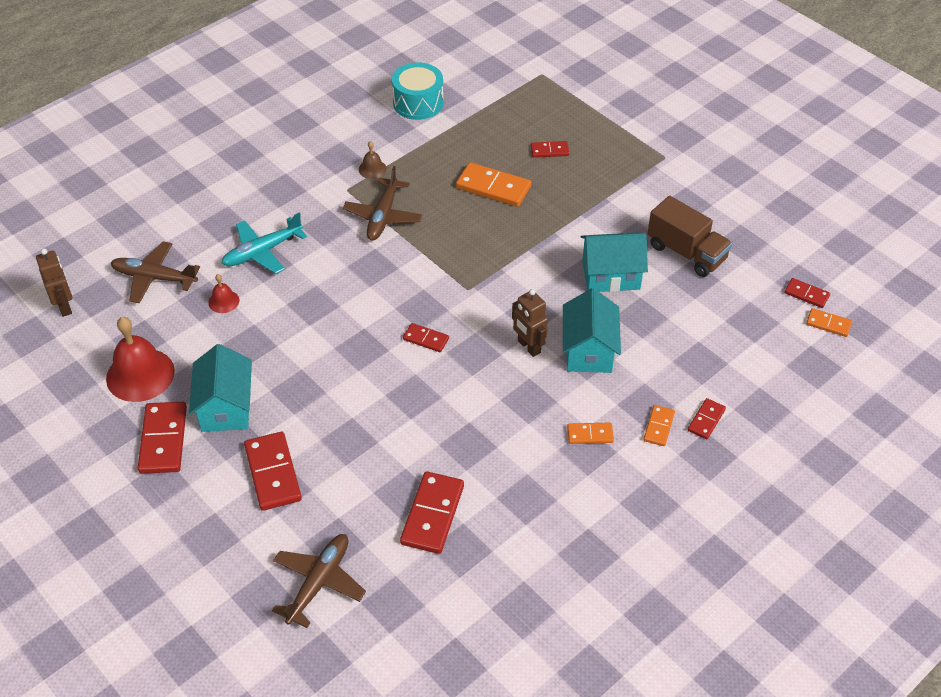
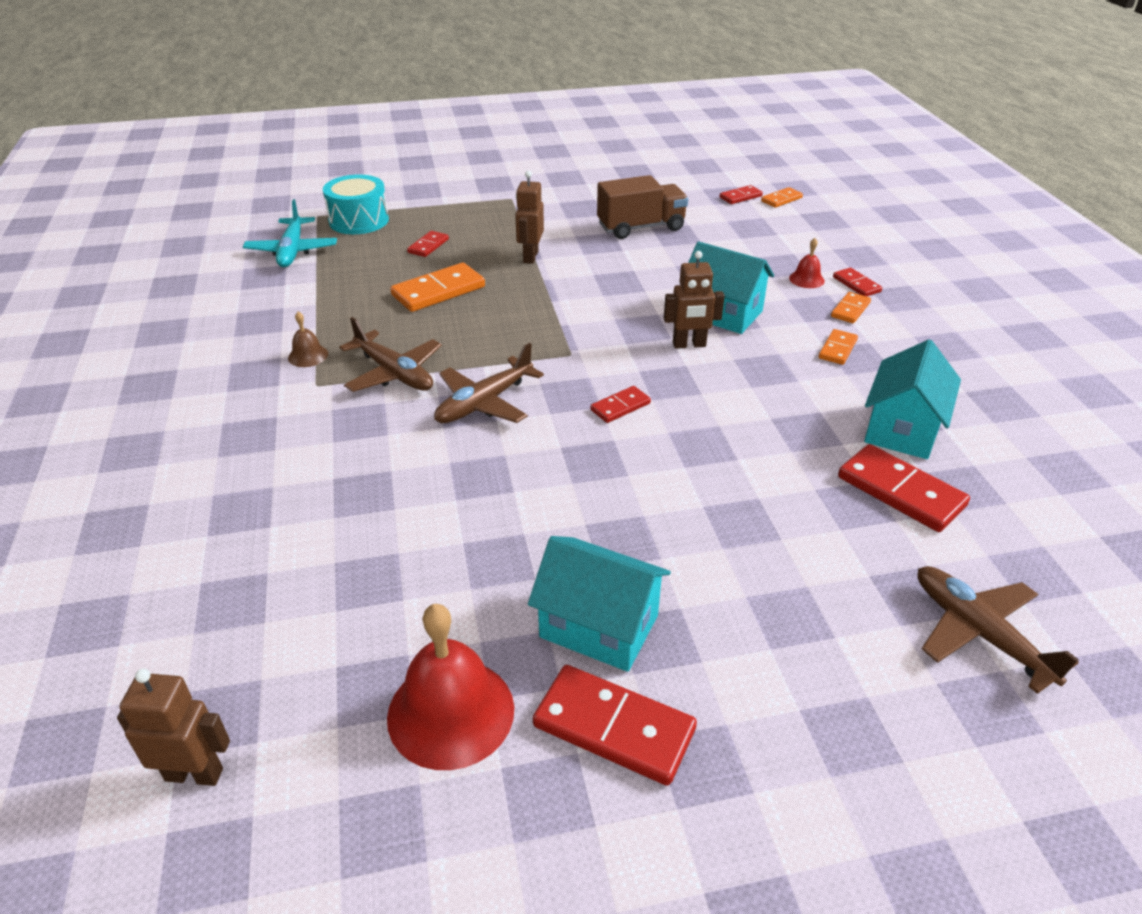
camera: 60 degrees left, 10 degrees down
(155, 278) = (262, 623): brown plane -> brown plane (485, 402)
(223, 301) = (390, 559): red bell -> red bell (806, 279)
(262, 251) = (338, 489): turquoise plane -> turquoise plane (292, 251)
(272, 473) = (757, 616): red domino -> none
(418, 103) = (249, 293): turquoise drum -> turquoise drum (359, 220)
(581, 211) = (530, 257): none -> brown robot
(611, 275) = (633, 270): turquoise house -> turquoise house (902, 429)
(658, 427) = (850, 310): orange domino -> orange domino turned 75 degrees clockwise

